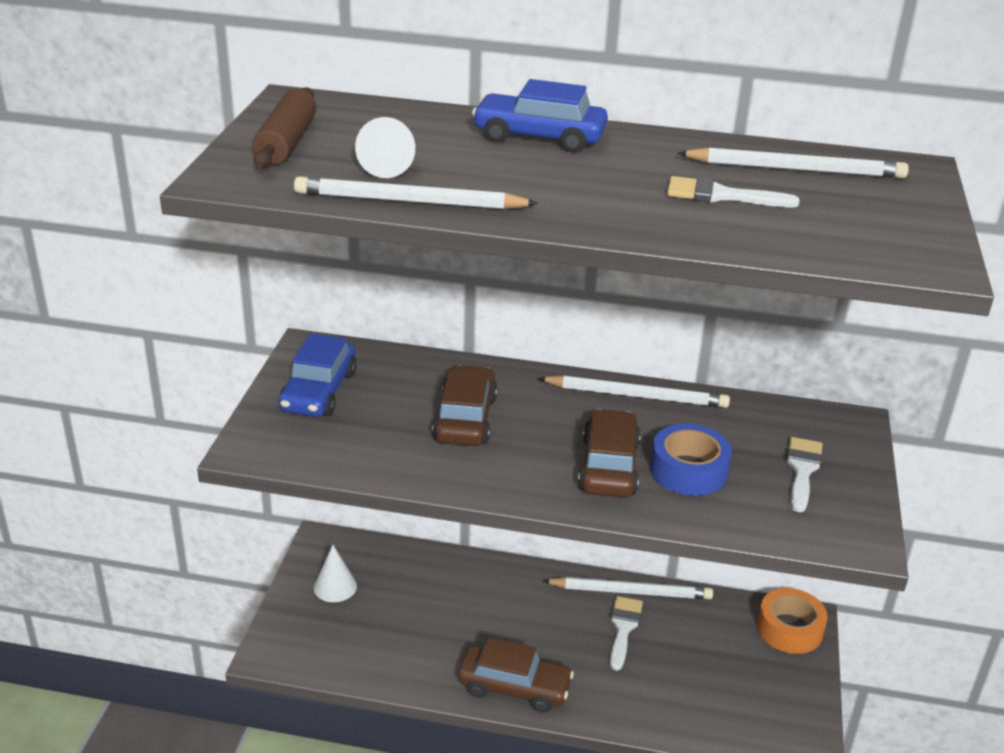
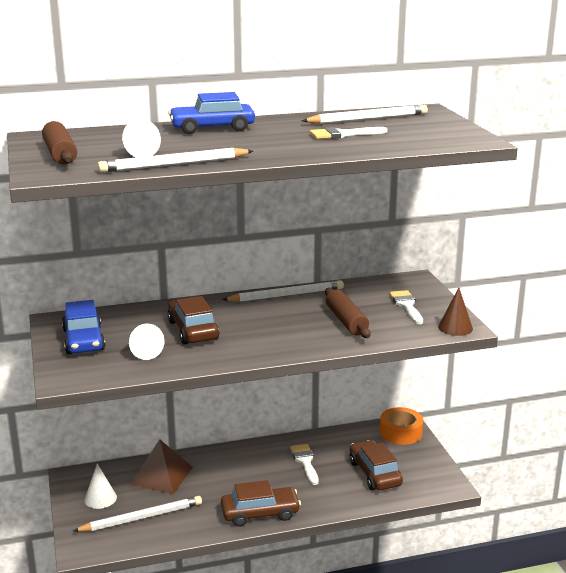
camera: 25 degrees left, 10 degrees down
(377, 435) = (144, 351): none -> white cone
(427, 580) = (162, 475): none -> brown pyramid
(609, 466) = (299, 331): brown car -> brown car (375, 473)
(630, 591) = (296, 442): white pencil -> white pencil (141, 517)
(688, 470) = (346, 321): blue tape -> brown rolling pin
(849, 537) = (455, 327): none -> brown cone

